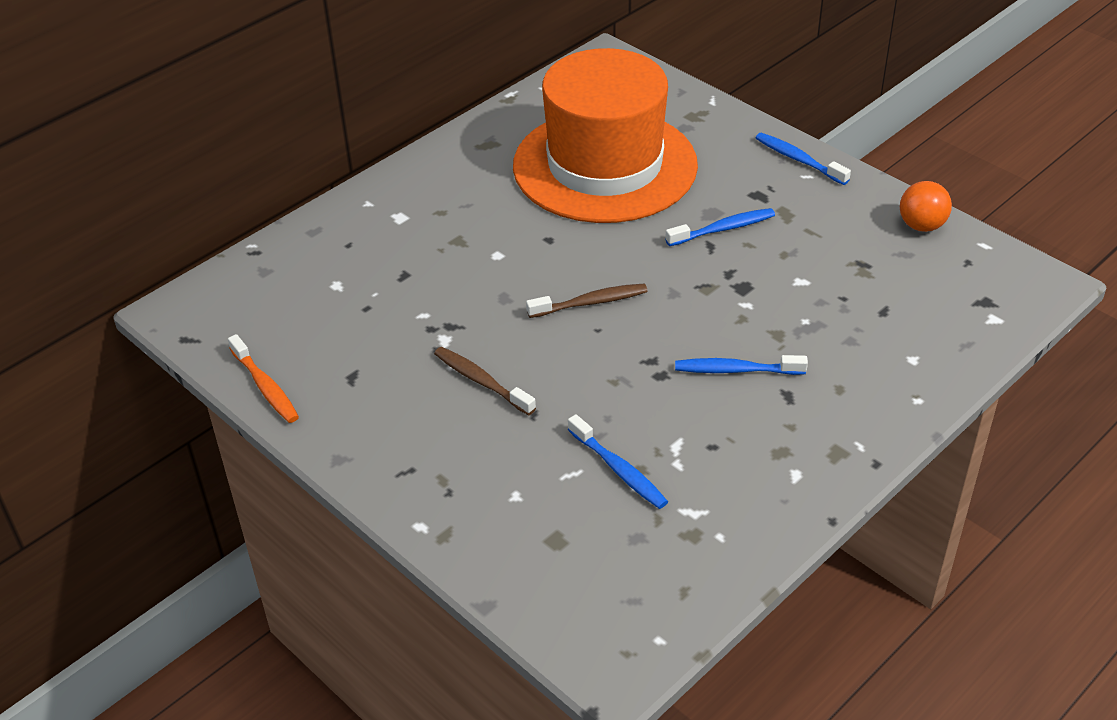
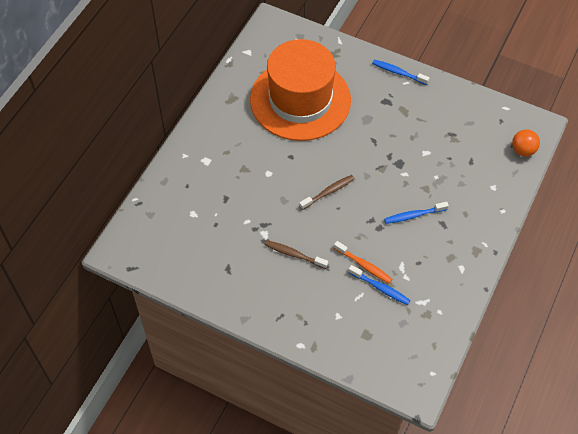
camera: 20 degrees left, 15 degrees up
(265, 387) = (187, 287): orange toothbrush -> orange toothbrush (364, 265)
(723, 229) = (376, 128): blue toothbrush -> none
(921, 226) = (472, 103): orange ball -> orange ball (523, 150)

